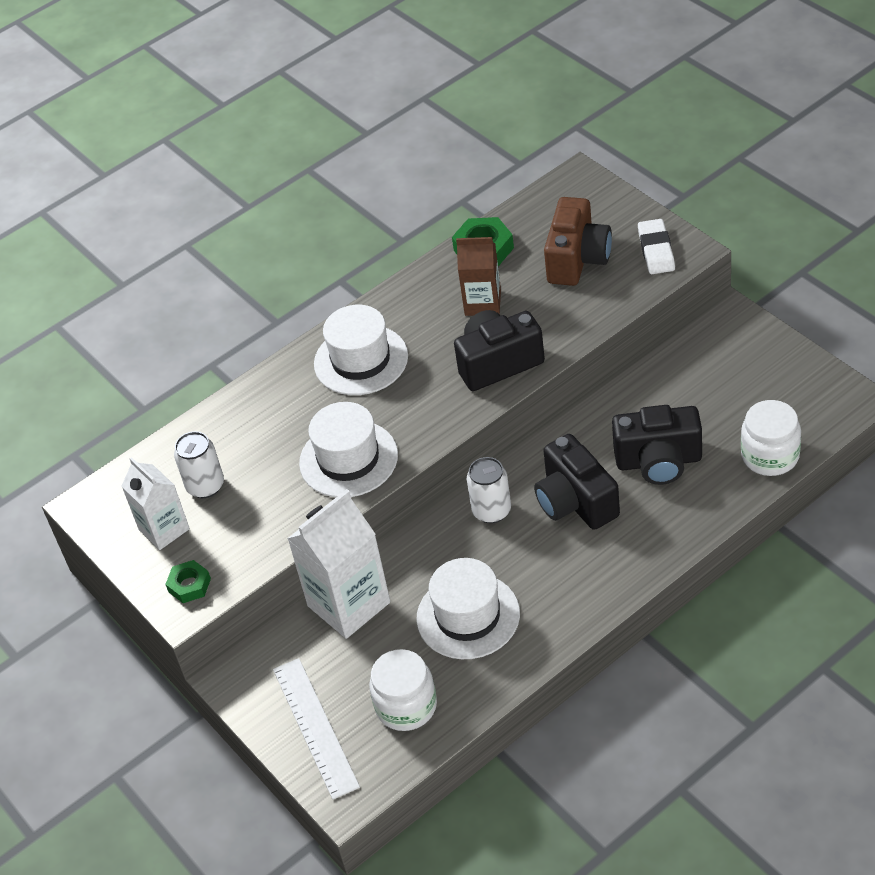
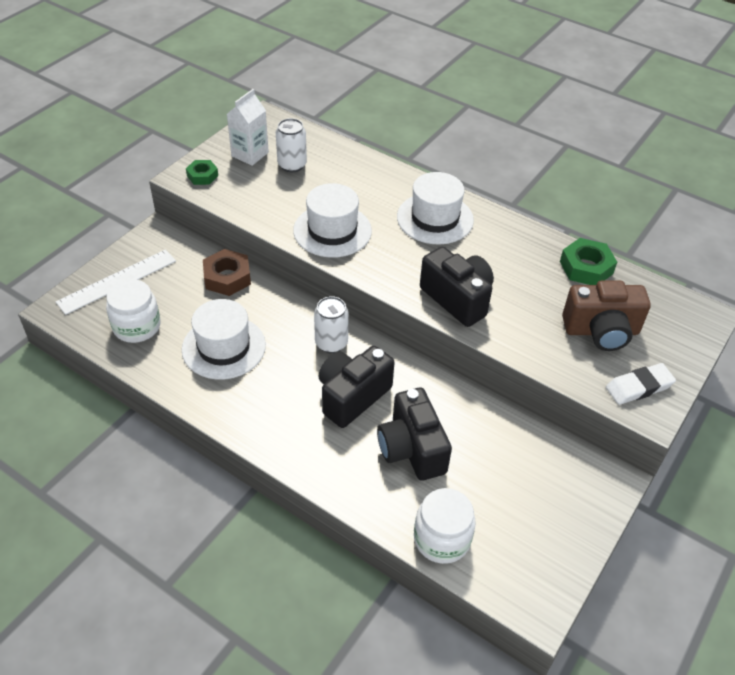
camera: 65 degrees right, 0 degrees up
(349, 604) = (227, 277): white carton -> brown nut
(483, 303) = (523, 277): brown carton -> none

